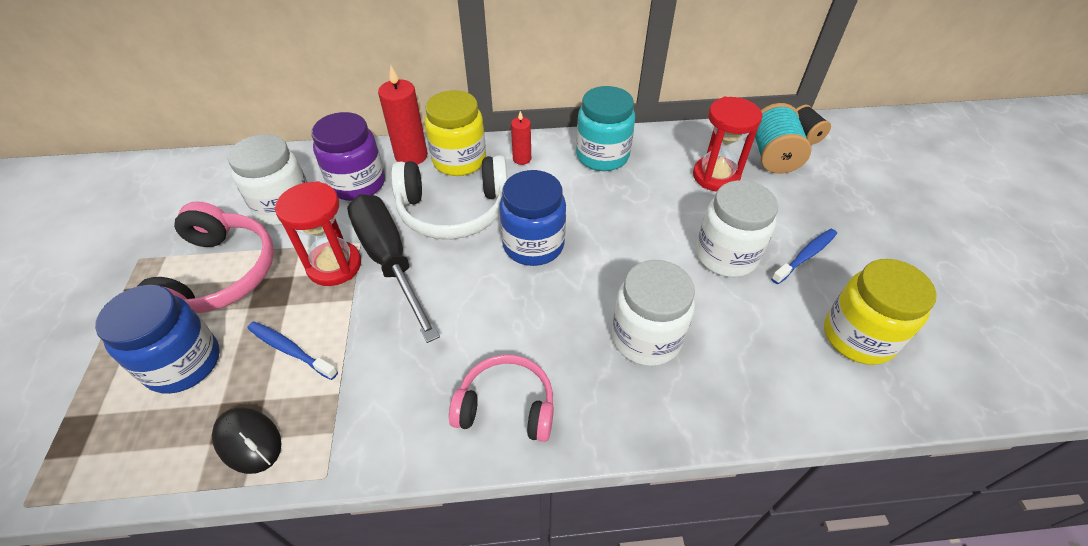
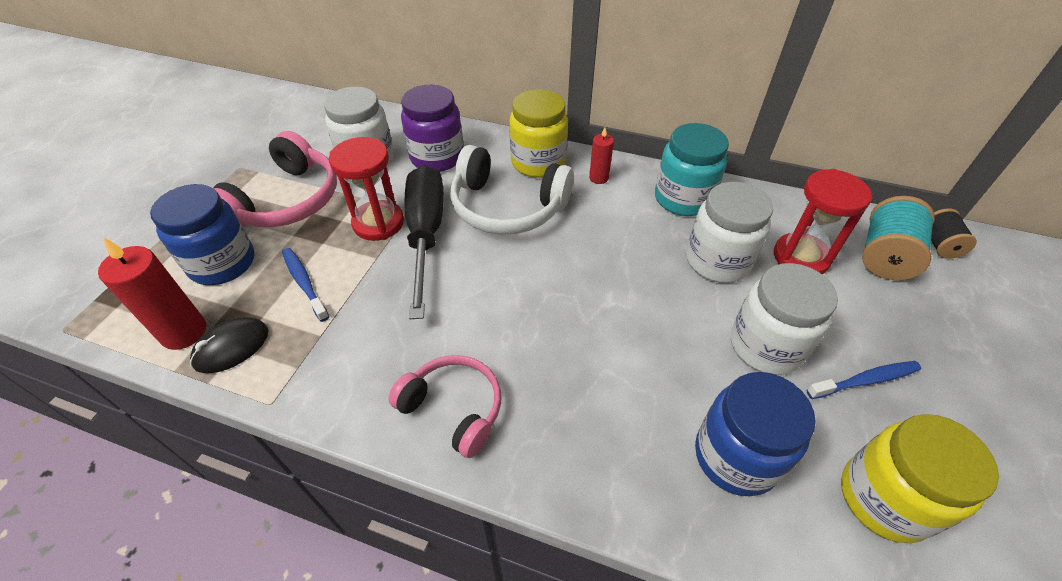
camera: 25 degrees right, 0 degrees up
(248, 441) = (231, 347): black mouse -> black mouse turned 75 degrees clockwise
(411, 156) = (497, 146): red candle -> red candle (184, 332)
(533, 245) = (564, 264): blue jar -> blue jar (736, 456)
(646, 338) = (628, 398): white jar -> white jar (717, 261)

